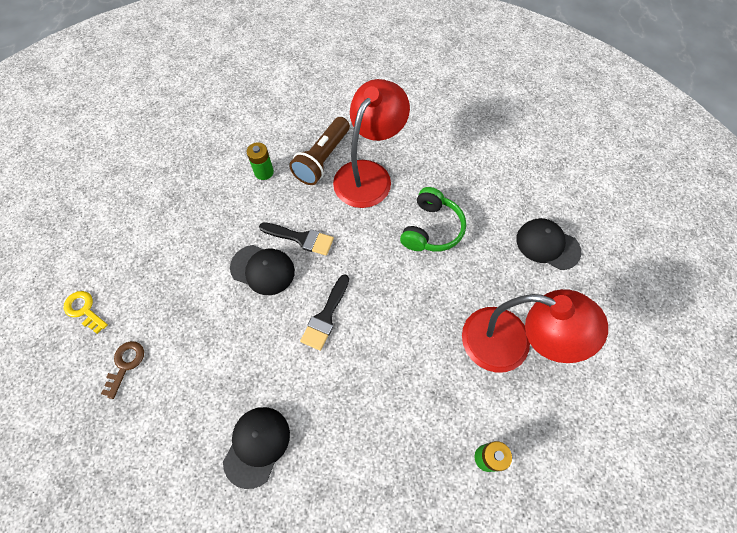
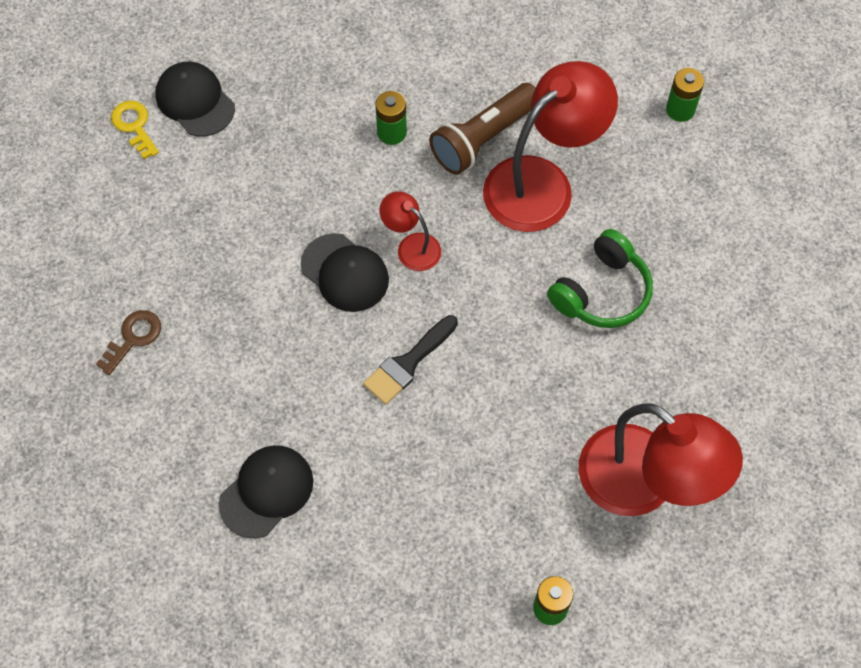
camera: 20 degrees right, 0 degrees up
(84, 310) = (99, 251): yellow key -> yellow key (134, 126)
(301, 238) = (411, 246): black brush -> red lamp
(432, 109) = (680, 110): none -> green battery
(547, 245) = (762, 369): black cap -> black cap (195, 101)

